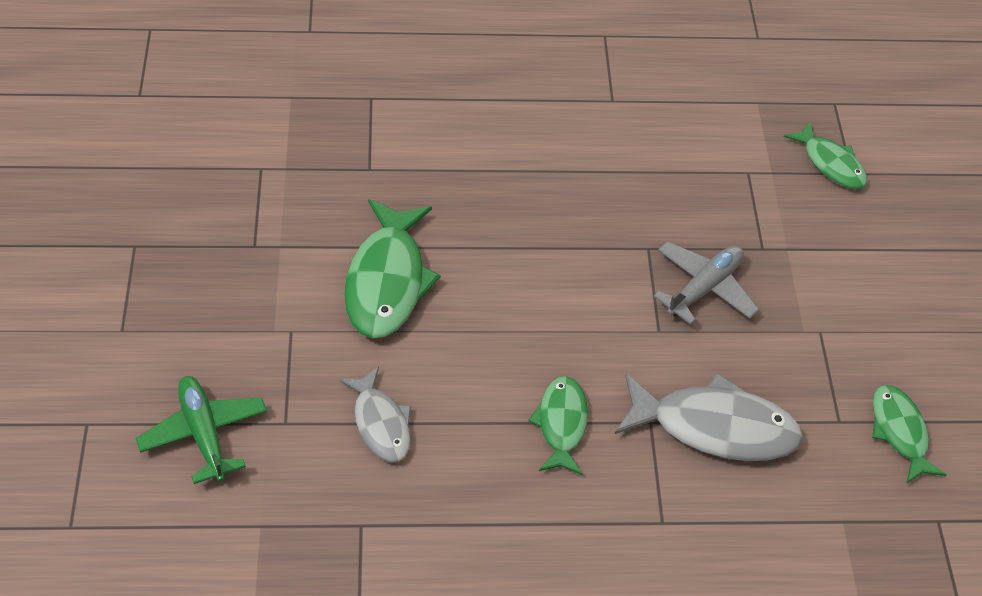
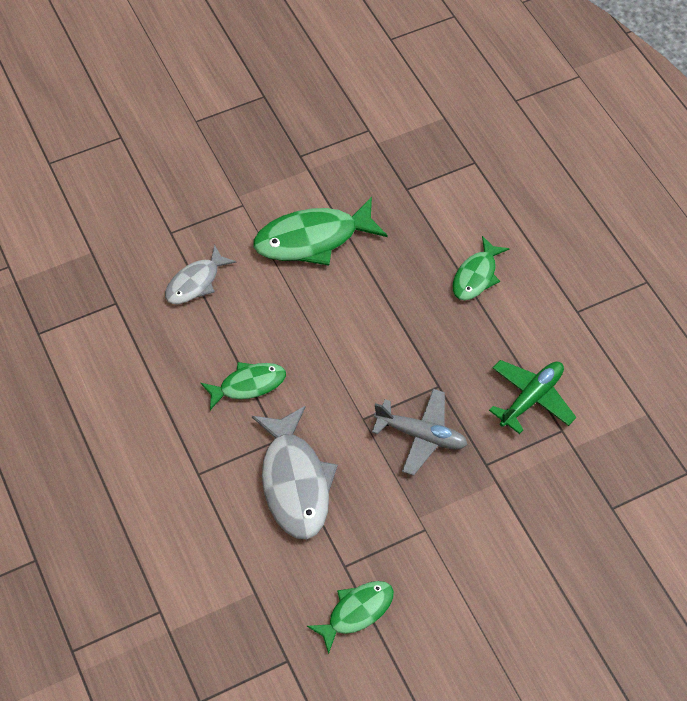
camera: 70 degrees right, 5 degrees up
(204, 433) = (142, 195): green plane -> green plane (531, 398)
(831, 163) = (612, 489): green fish -> green fish (476, 276)

